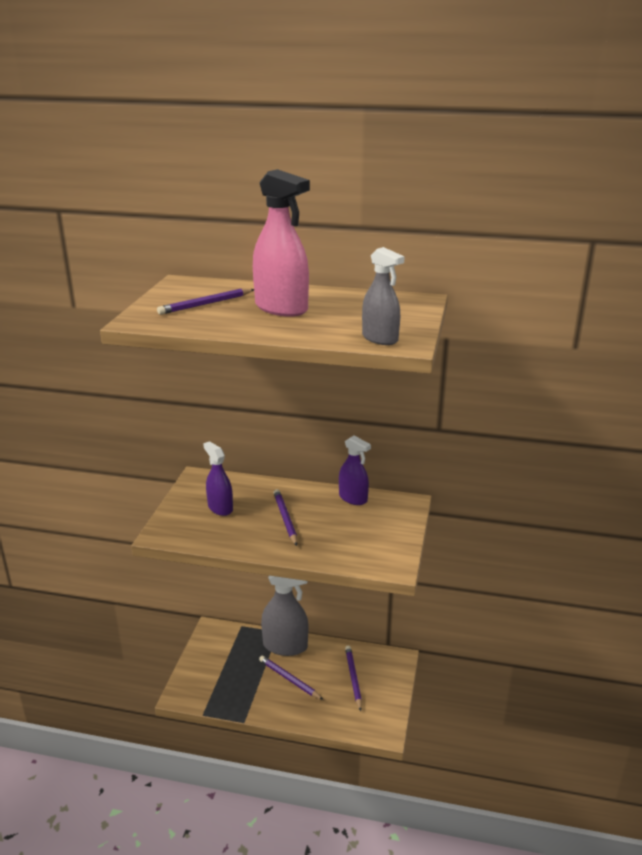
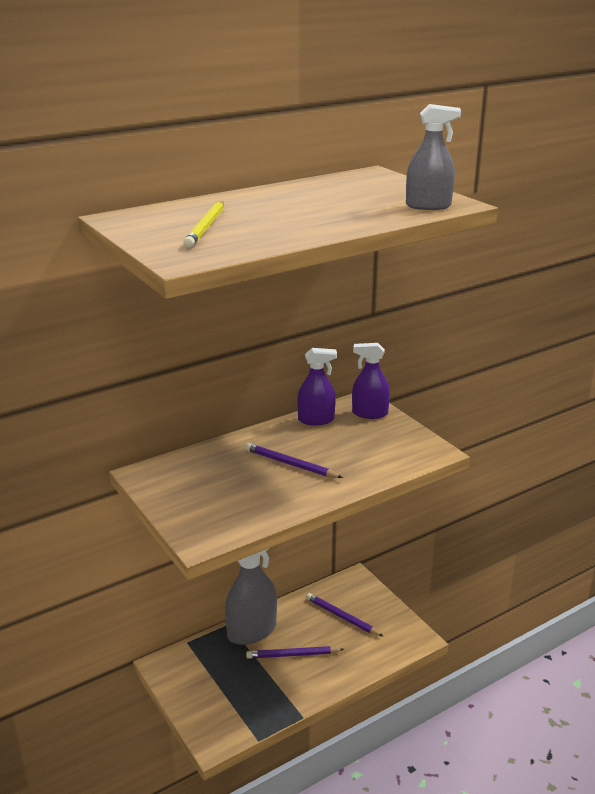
camera: 45 degrees left, 0 degrees up
(205, 304) = (206, 227): purple pencil -> yellow pencil
(220, 508) = (216, 487): purple spray bottle -> purple spray bottle (369, 413)
(281, 308) = (285, 209): pink spray bottle -> none

